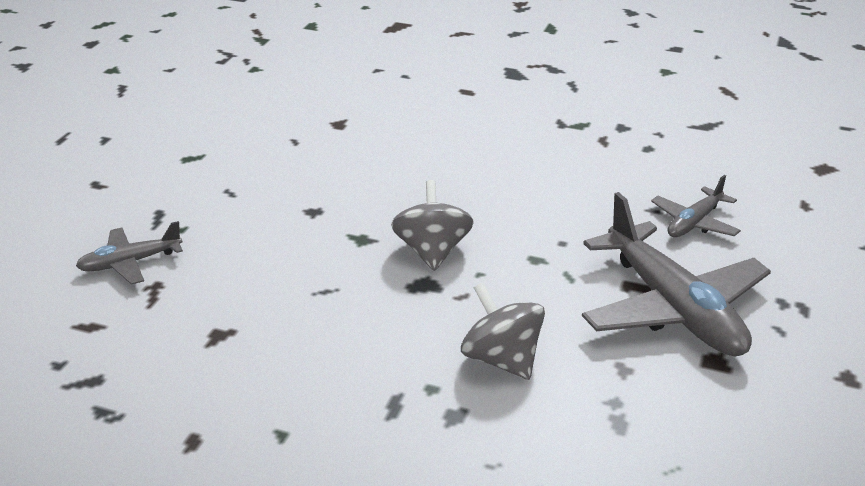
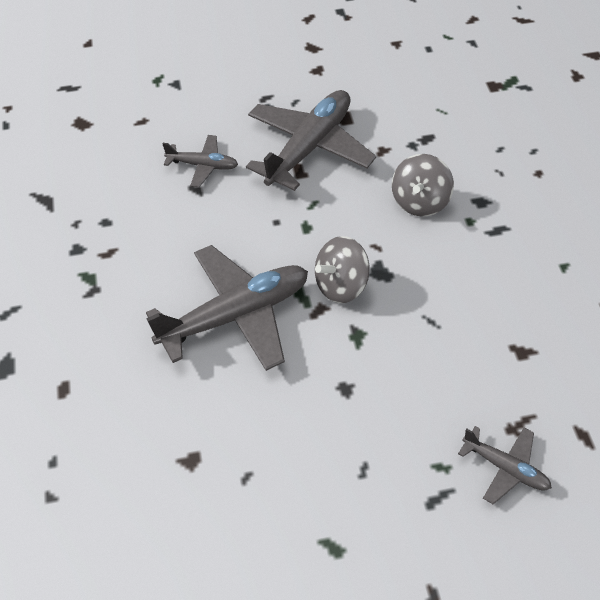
camera: 120 degrees left, 20 degrees up
(459, 182) = (236, 315): none -> grey plane

